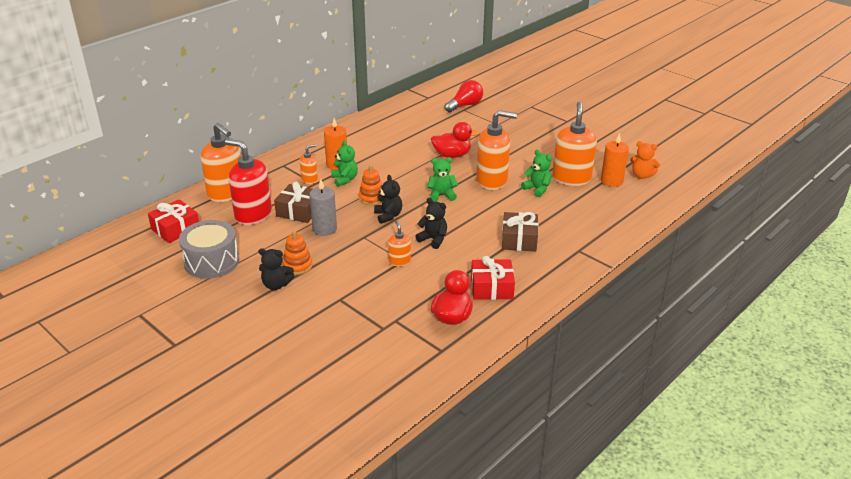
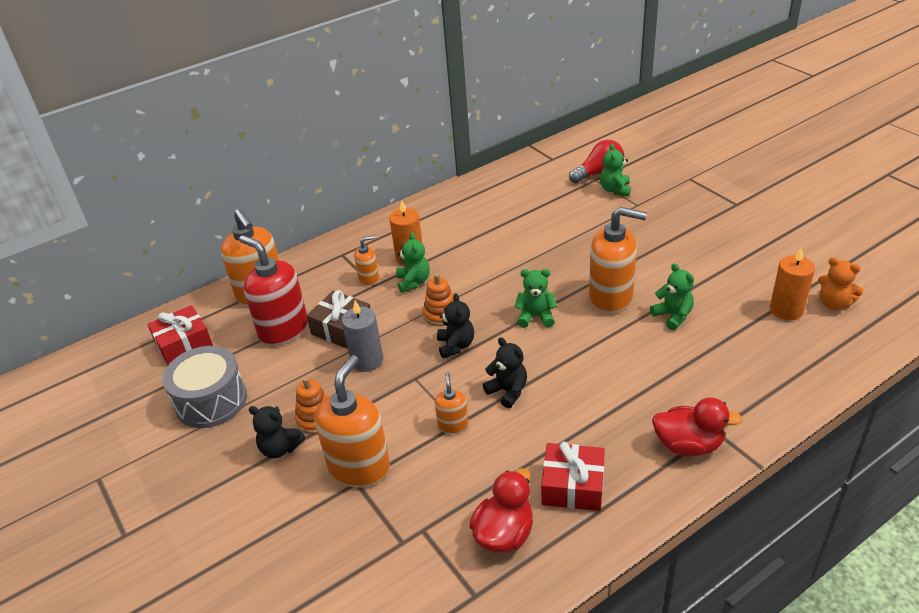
camera: 15 degrees right, 5 degrees up
(452, 155) = (564, 252): red duck -> red duck (688, 445)
(479, 115) = (615, 190): none -> green teddy bear
(519, 239) = (630, 403): brown gift -> none
(571, 178) = (726, 301): orange soap dispenser -> orange soap dispenser (359, 467)

